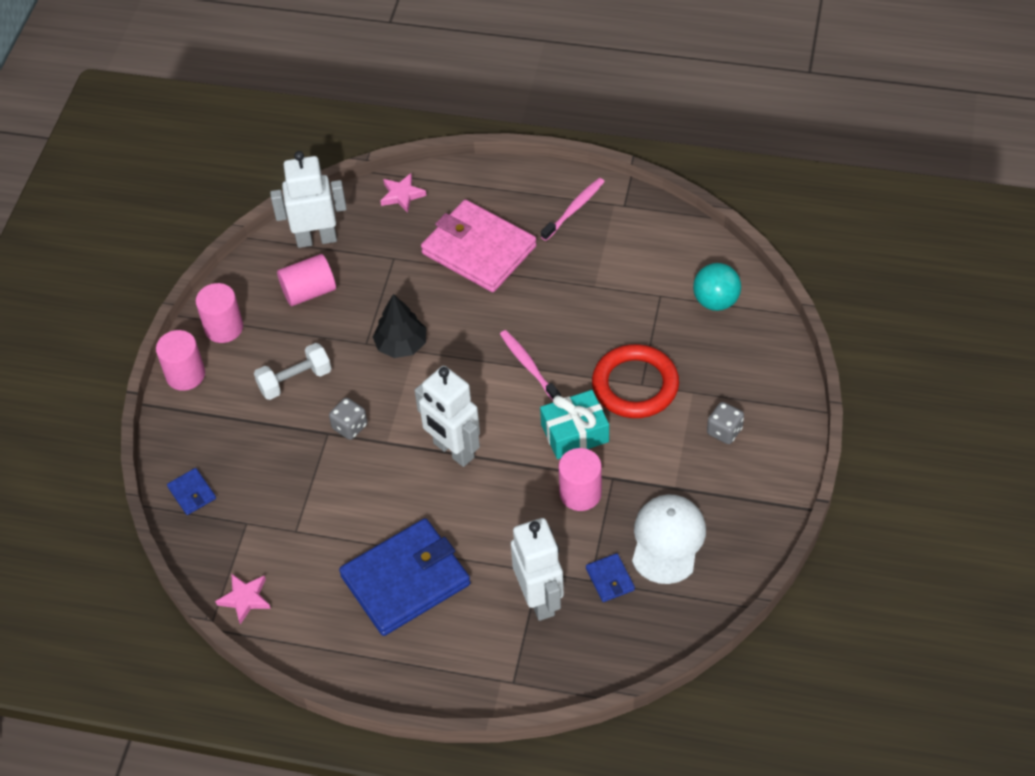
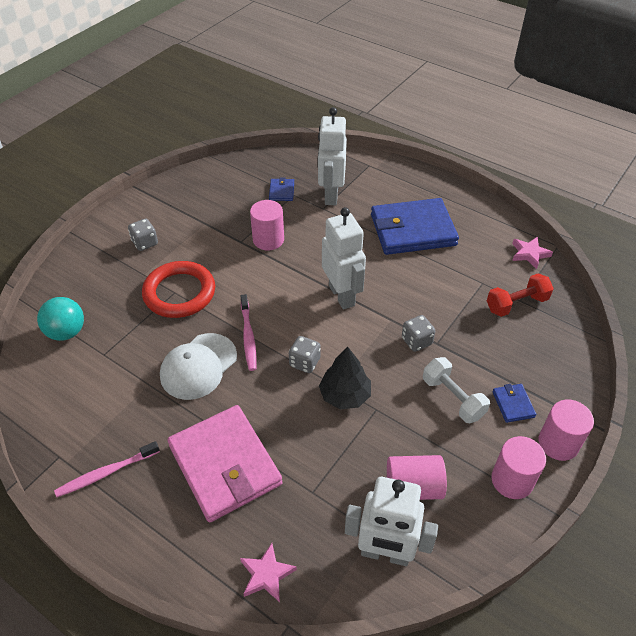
camera: 160 degrees left, 5 degrees down
(192, 493) = (562, 336): blue wallet -> blue wallet (513, 404)
(249, 516) = (516, 304): none -> red dumbbell
(295, 380) = (453, 398): white dumbbell -> white dumbbell turned 60 degrees clockwise
(456, 361) = (304, 362): none -> grey dice
(574, 433) = (246, 276): turquoise gift -> none
(667, 540) = (232, 198): white cap -> white cap (198, 366)

